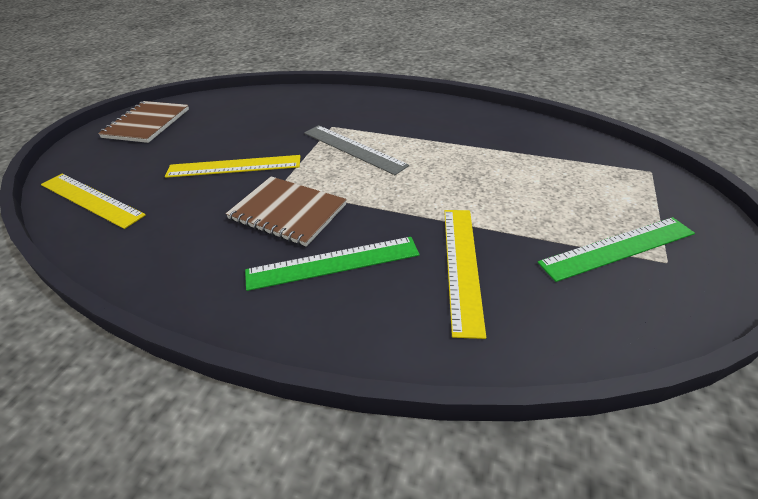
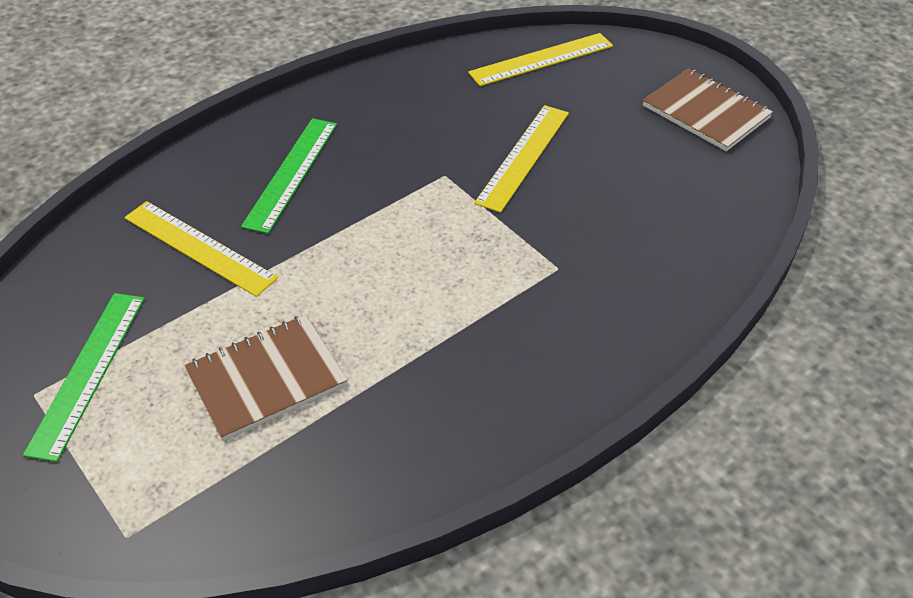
camera: 120 degrees right, 5 degrees up
(288, 212) = (394, 170): brown notebook -> brown notebook (266, 378)
(353, 148) = (475, 264): grey ruler -> none

